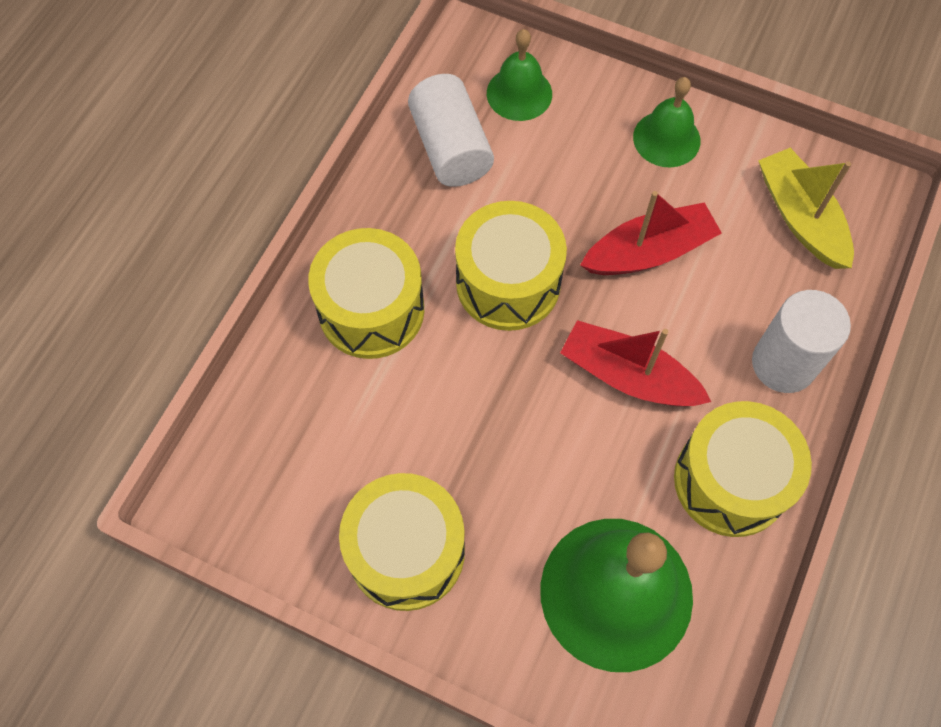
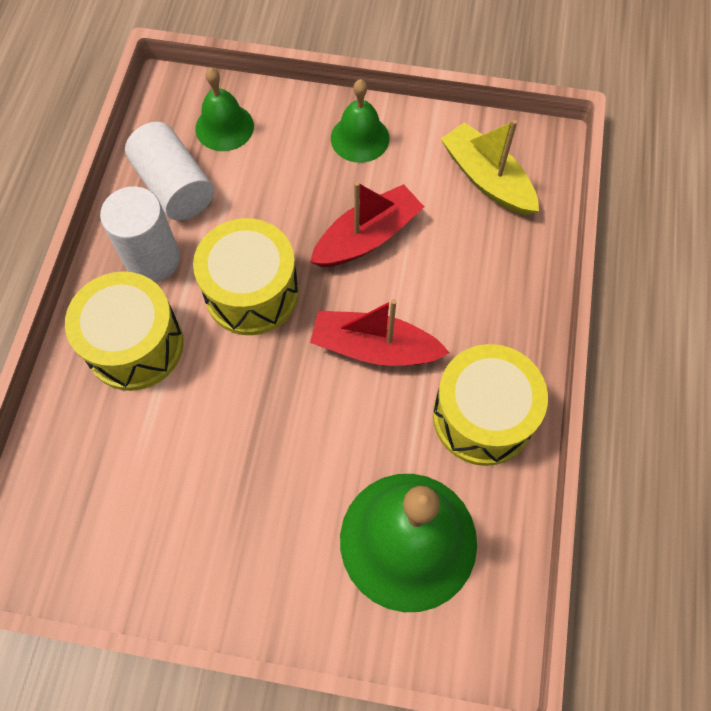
camera: 15 degrees left, 0 degrees up
(406, 551) = (214, 553): yellow drum -> none
(783, 364) = (502, 305): white cylinder -> white cylinder (153, 259)

